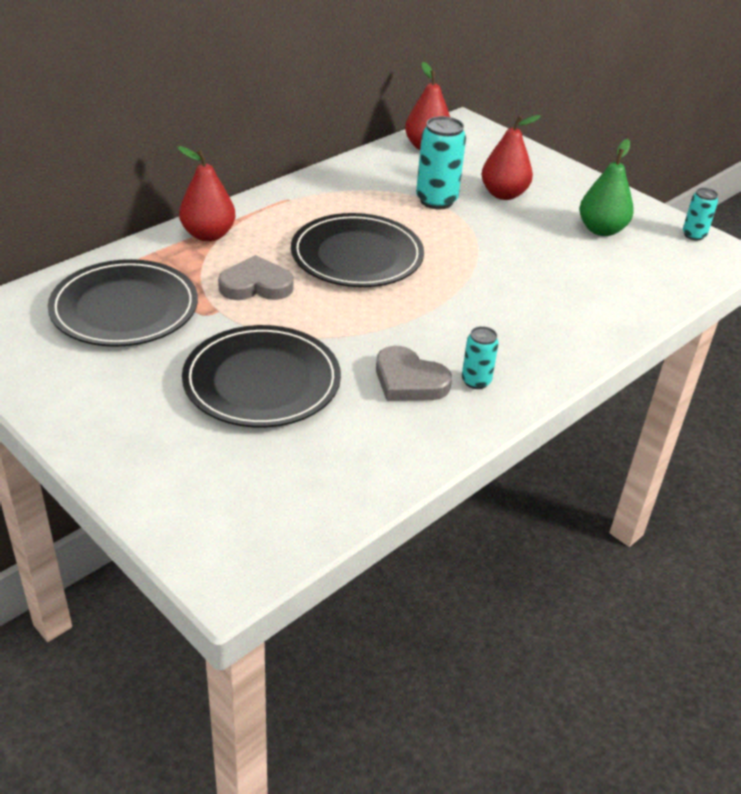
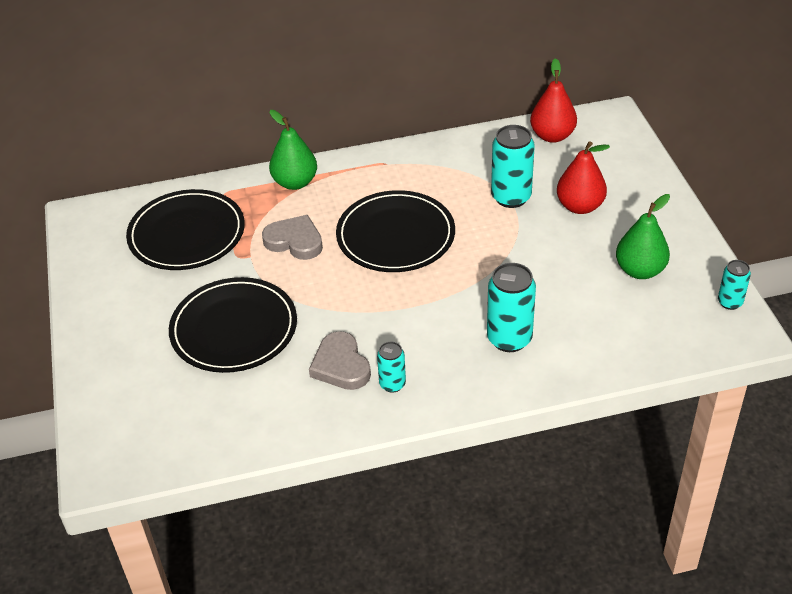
camera: 35 degrees right, 5 degrees up
(208, 235) = (295, 182): red pear -> green pear
(546, 311) = (509, 339): none -> turquoise can

